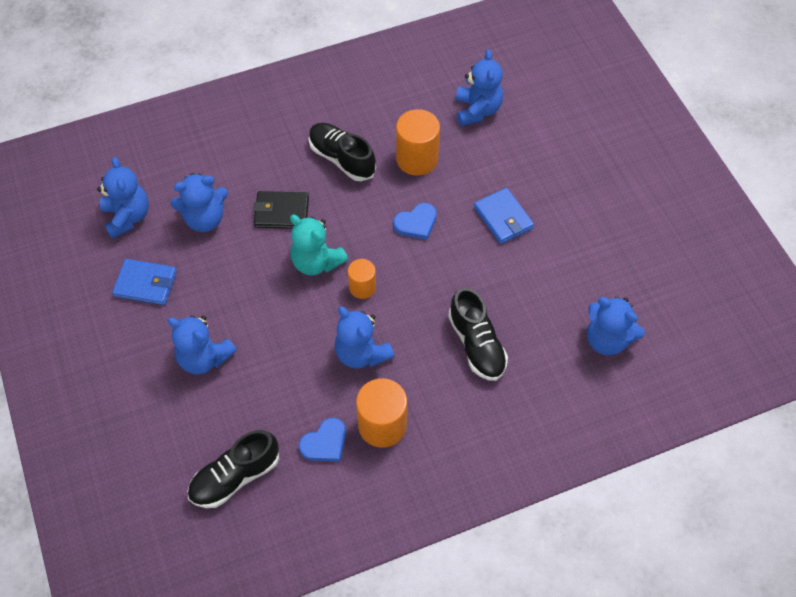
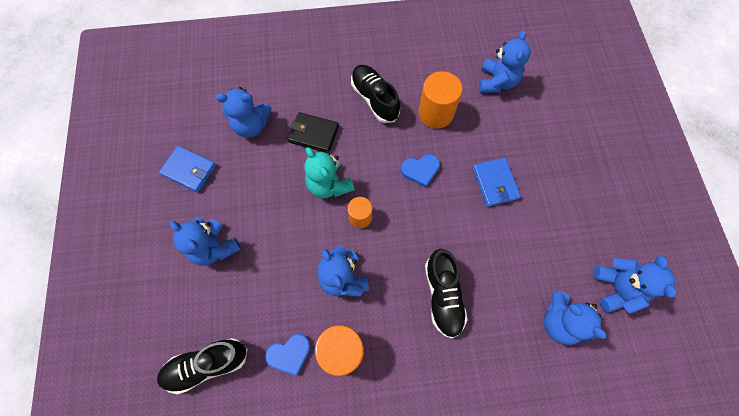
camera: 15 degrees right, 10 degrees up
(127, 217) = (193, 109): blue teddy bear -> blue teddy bear (616, 288)

